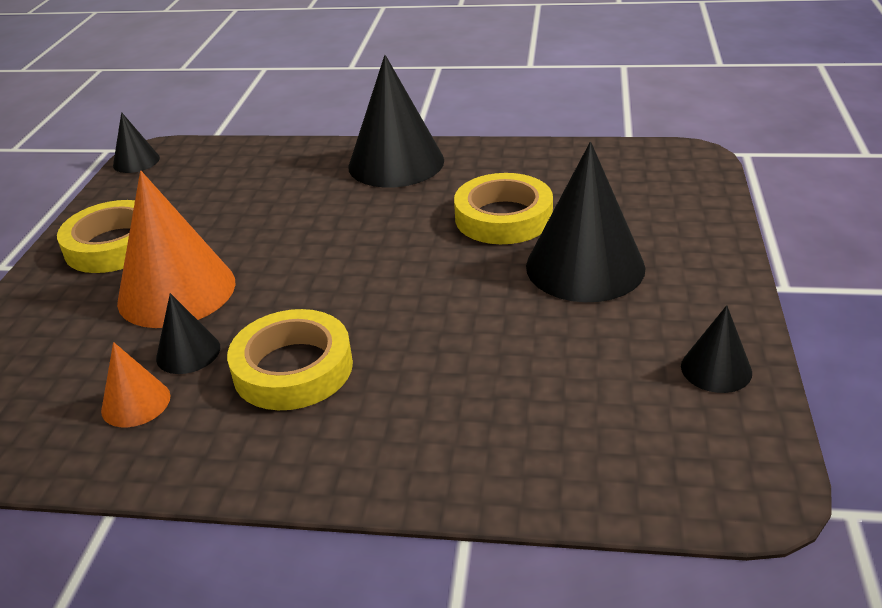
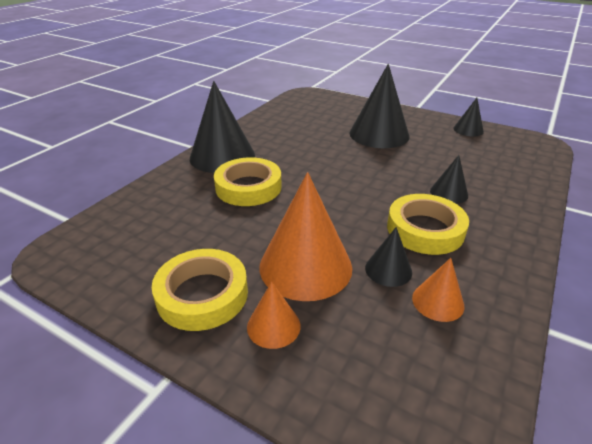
camera: 70 degrees left, 0 degrees up
(76, 298) = (273, 326): none -> orange cone
(136, 161) = (57, 266): black cone -> black cone (449, 193)
(503, 217) = (317, 141): yellow tape -> yellow tape (248, 187)

